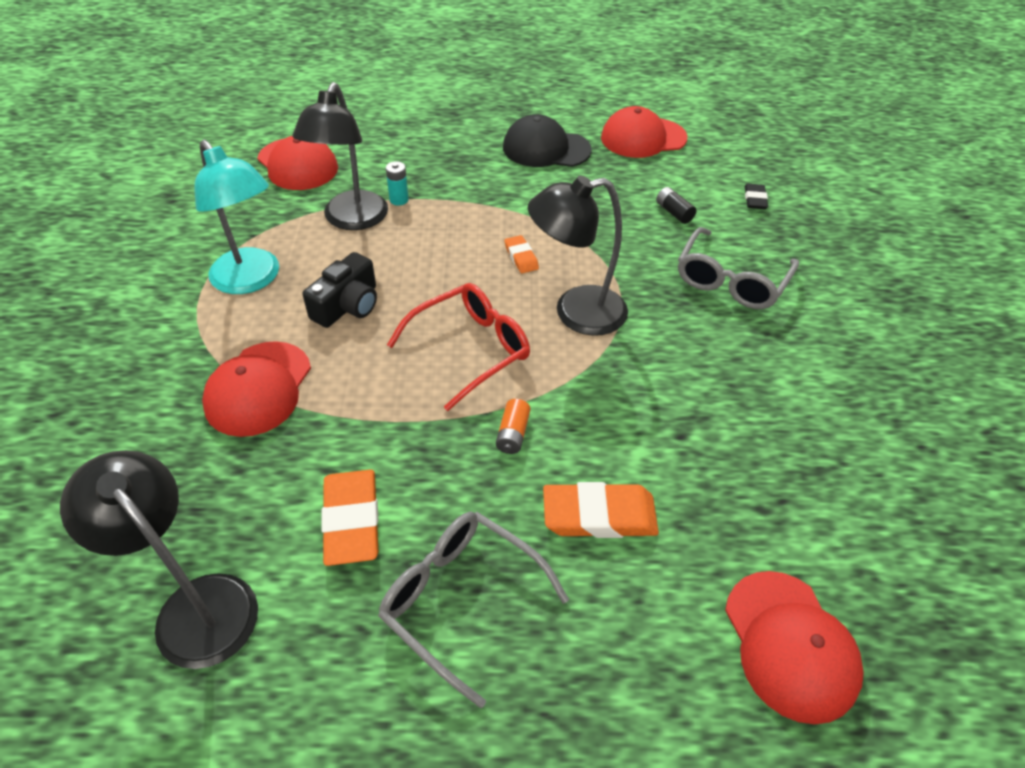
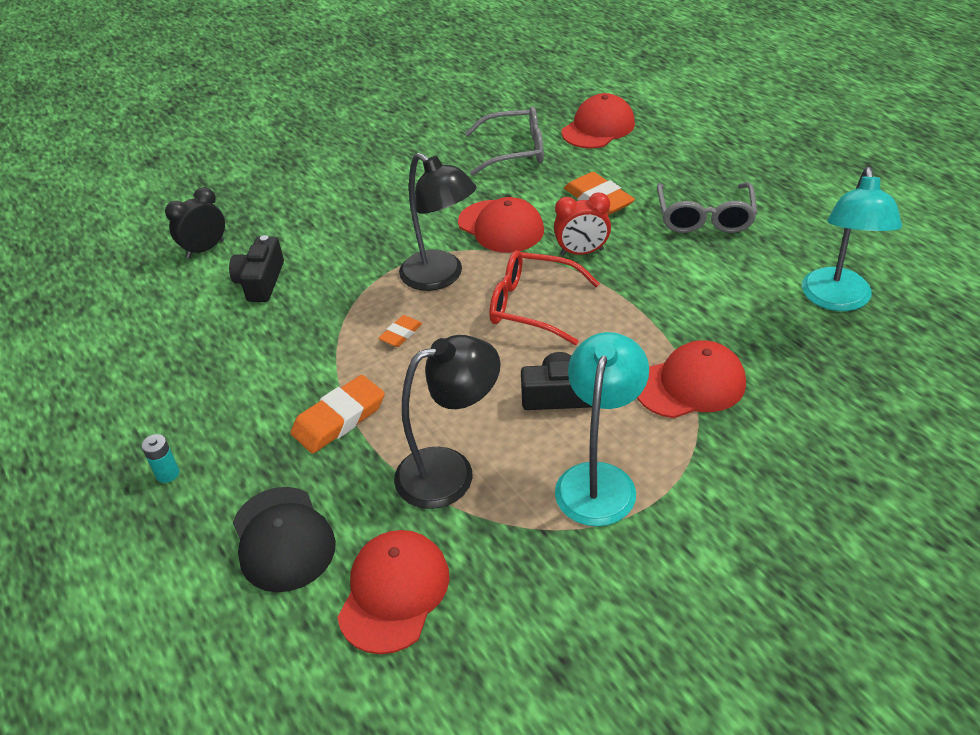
camera: 120 degrees left, 5 degrees down
(195, 605) = (837, 300): black lamp -> turquoise lamp
(351, 520) = (717, 278): orange eraser -> orange eraser (339, 419)
(399, 200) = (387, 458): turquoise battery -> turquoise battery (167, 474)
(512, 434) = (581, 252): orange battery -> red clock
(546, 149) = (205, 403): black cap -> black cap (283, 539)
(643, 138) = (136, 347): red cap -> red cap (501, 227)
(674, 212) = (261, 281): black battery -> black camera
(731, 280) = (332, 226): grey glasses -> grey glasses (515, 151)
(755, 199) = (205, 249): black eraser -> black clock

